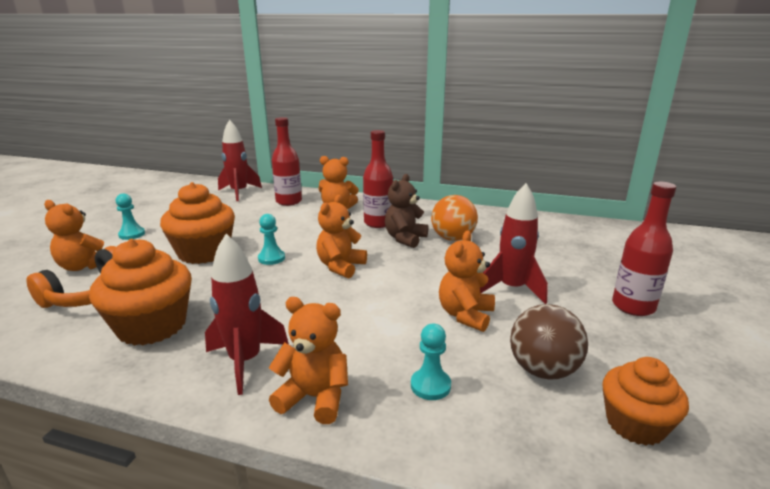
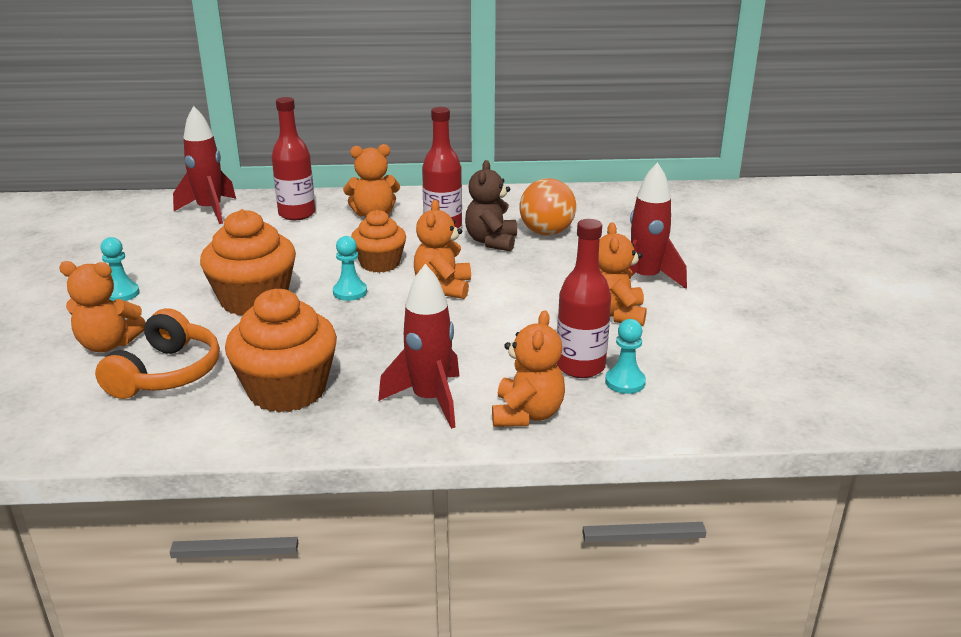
camera: 20 degrees left, 5 degrees up
(314, 397) = (527, 414): orange teddy bear -> orange teddy bear turned 105 degrees clockwise
(543, 370) = (715, 349): brown ball -> none
(633, 306) = (767, 276): red bottle -> red bottle (580, 366)
(635, 424) = (806, 374): orange cupcake -> orange cupcake (380, 263)

